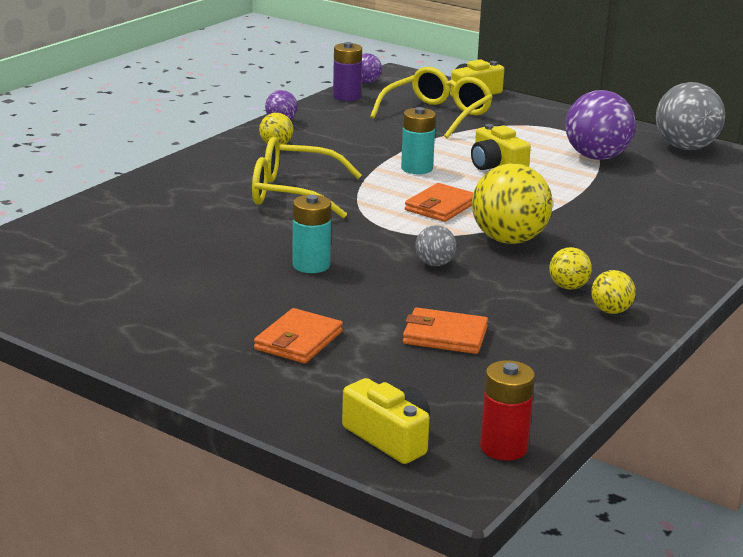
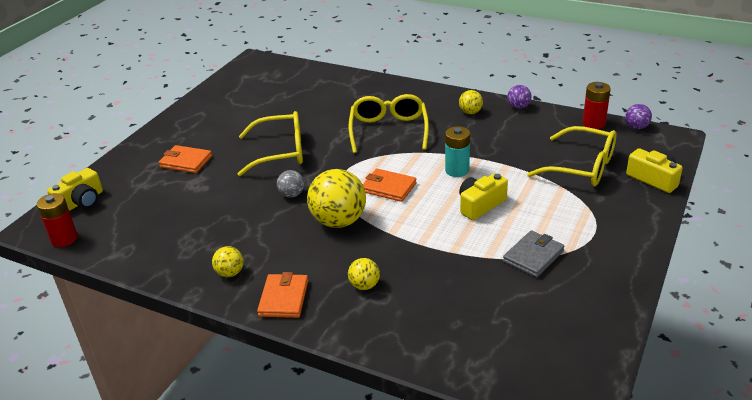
camera: 85 degrees right, 10 degrees up
(311, 265) = (281, 152): turquoise battery -> yellow glasses
(347, 97) = (593, 123): purple battery -> red battery
(445, 336) = (192, 208): orange wallet -> orange wallet (283, 298)
(568, 287) = (265, 252): yellow ball -> yellow ball (364, 285)
(596, 157) = (533, 256): purple ball -> grey wallet
(685, 147) = (595, 313): grey ball -> none

